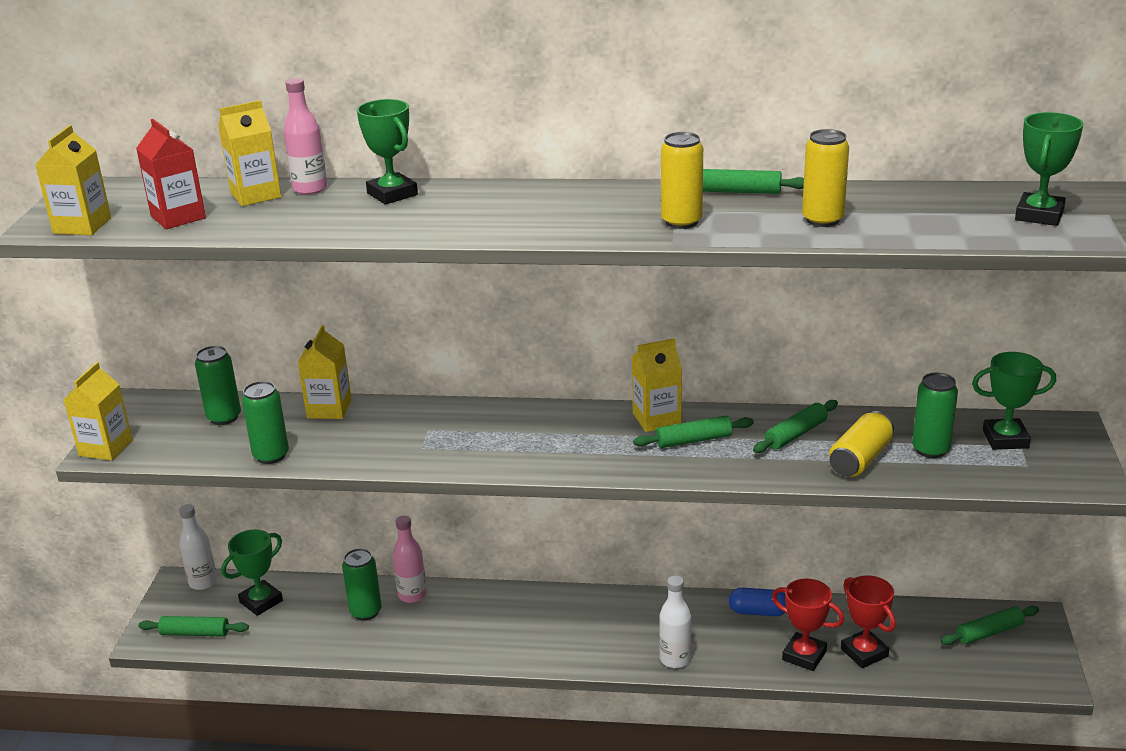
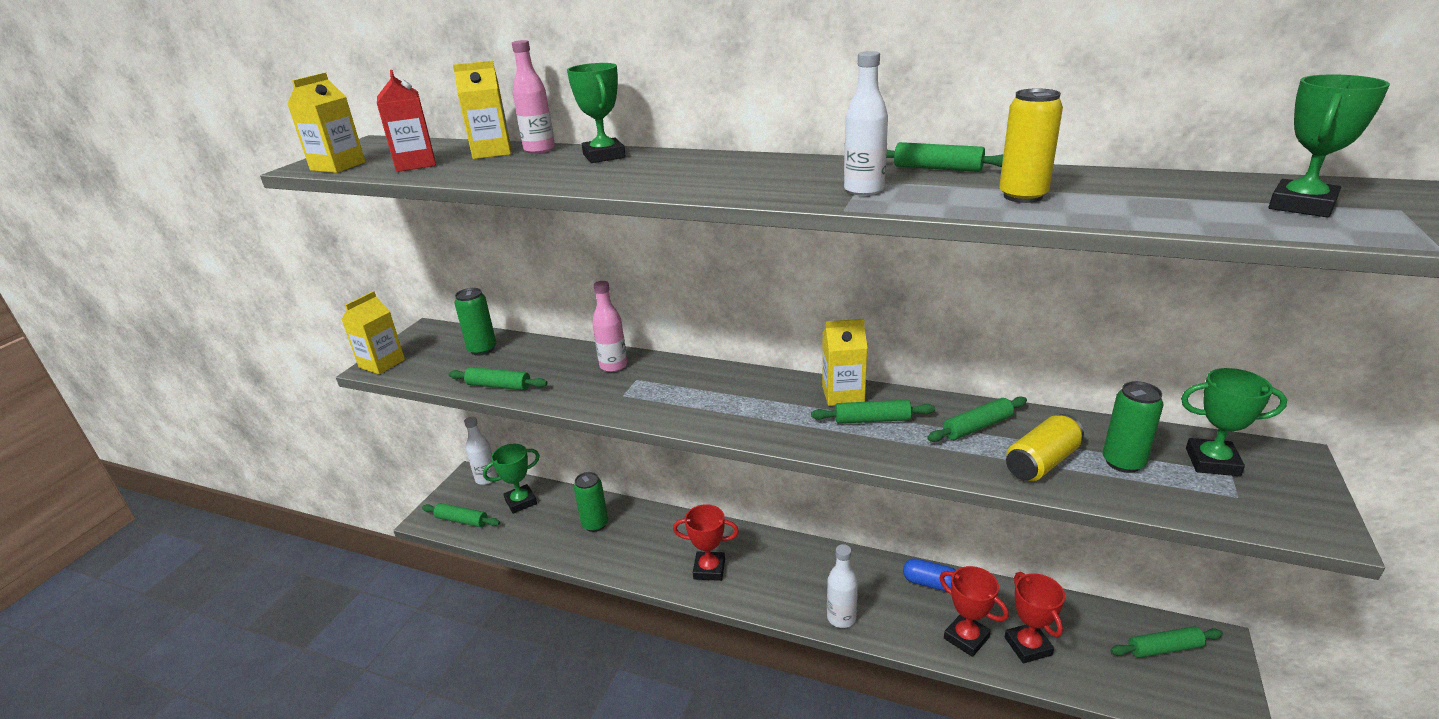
camera: 15 degrees right, 0 degrees up
(271, 455) = (499, 386): green can -> green rolling pin
(329, 409) = (566, 352): yellow carton -> none
(412, 595) = (636, 515): pink bottle -> pink bottle (613, 366)
(518, 636) = (709, 569): none -> red trophy
(681, 222) = (864, 190): yellow can -> white bottle

